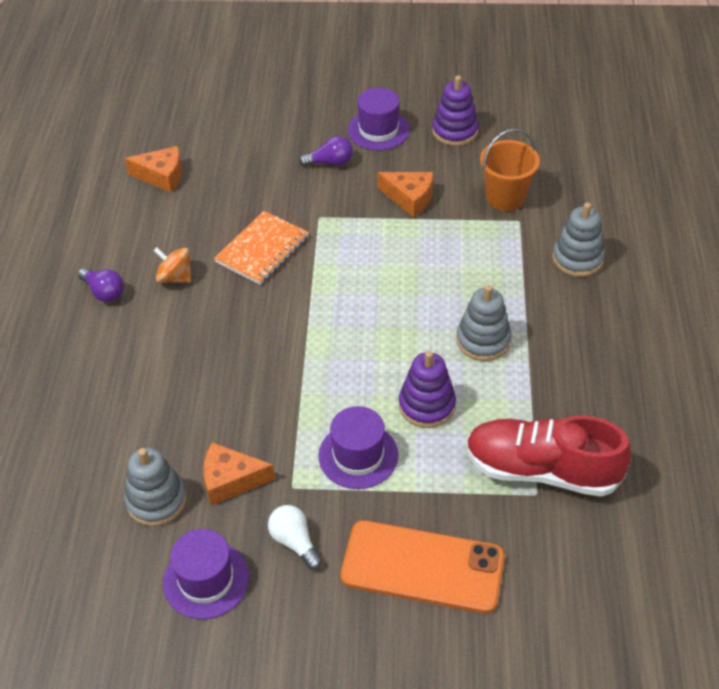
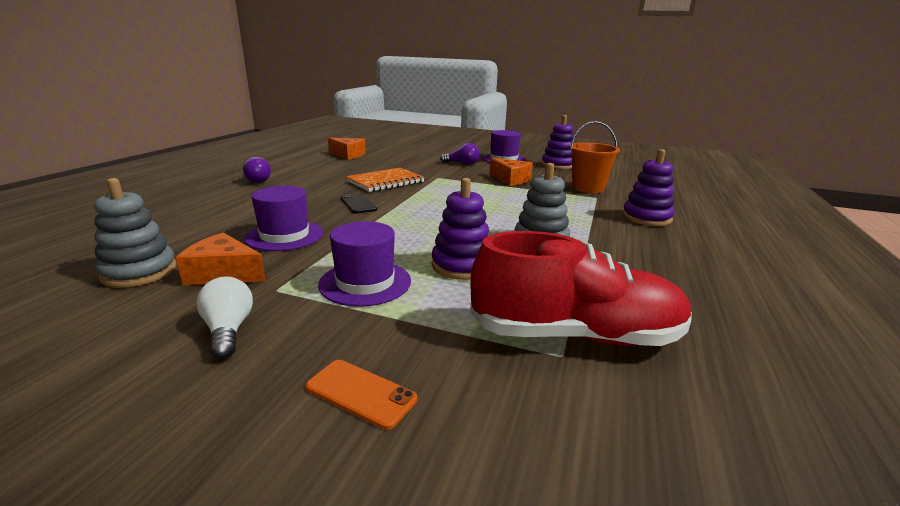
camera: 15 degrees right, 25 degrees down
(175, 277) = (312, 182): orange spinning top -> none
(206, 580) = (92, 338): purple hat -> purple hat (284, 235)
(265, 317) = (358, 204): none -> black phone
(422, 567) = (361, 393): orange phone -> orange phone, size x0.45
(541, 470) = (575, 335): red shoe -> red shoe turned 150 degrees clockwise
(577, 259) = (646, 218): grey stacking toy -> purple stacking toy

